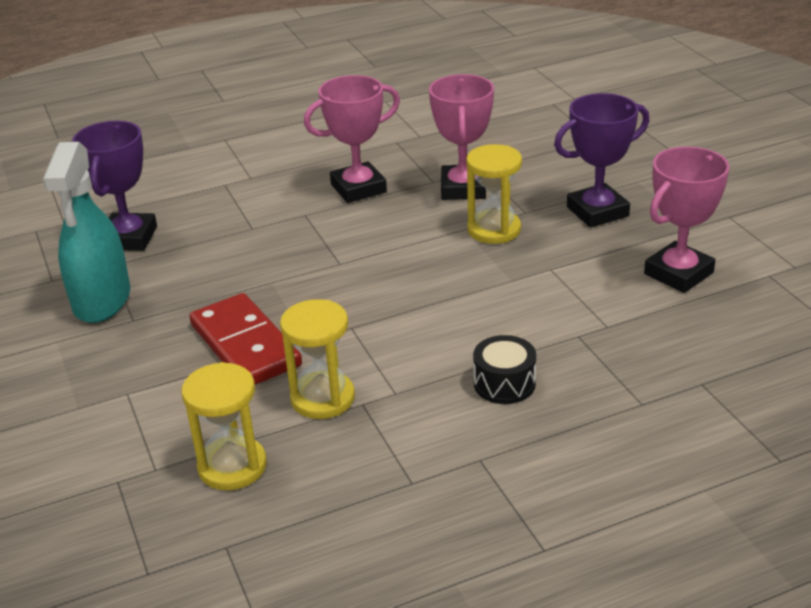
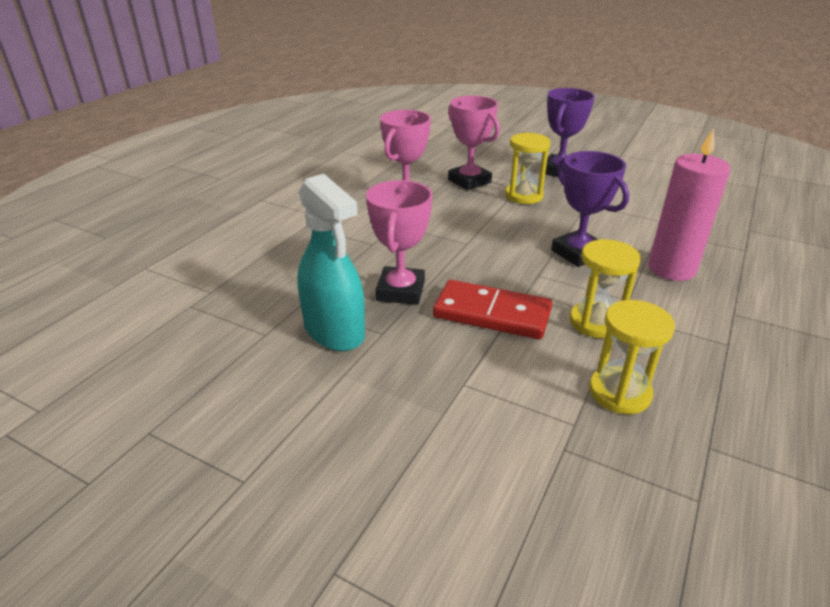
camera: 40 degrees left, 0 degrees up
(129, 238) = (286, 282): purple trophy -> purple trophy (578, 253)
(504, 383) = (671, 269): black drum -> pink candle
(678, 273) = (647, 186): pink trophy -> pink trophy (400, 291)

